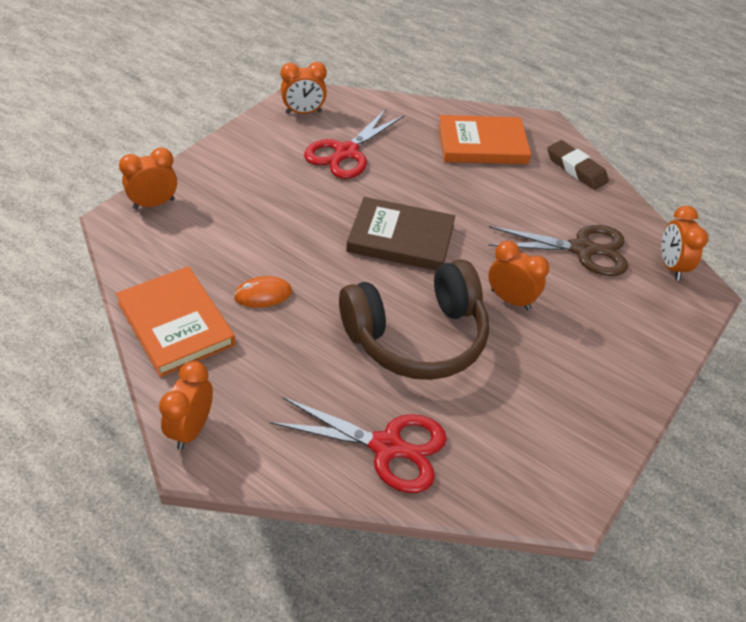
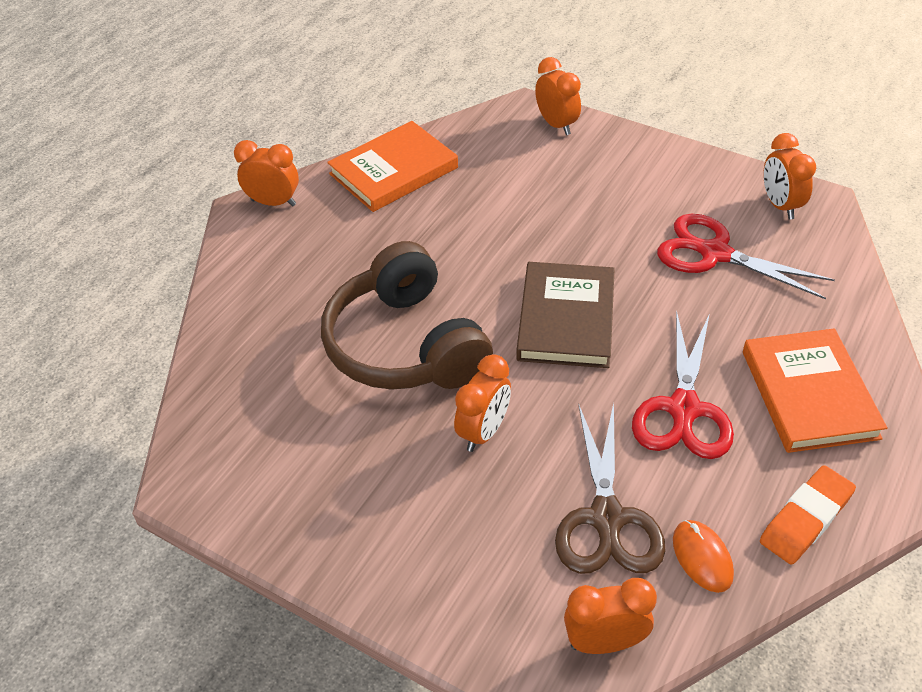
camera: 90 degrees right, 0 degrees up
(263, 294) = (444, 220): orange mouse -> orange mouse (702, 557)
(387, 447) = (257, 332): red scissors -> red scissors (683, 409)
(576, 169) = (805, 519): brown eraser -> orange eraser

